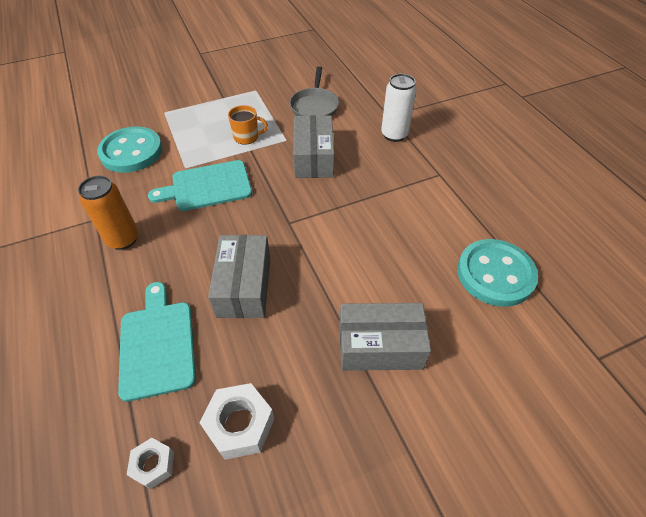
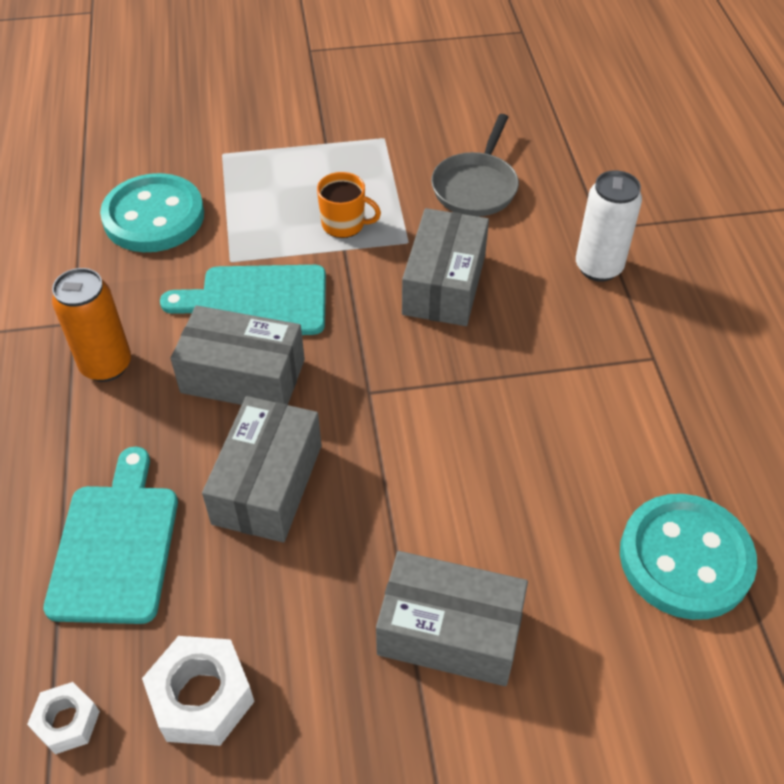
camera: 15 degrees right, 0 degrees up
(211, 228) = (243, 376): none -> grey box

